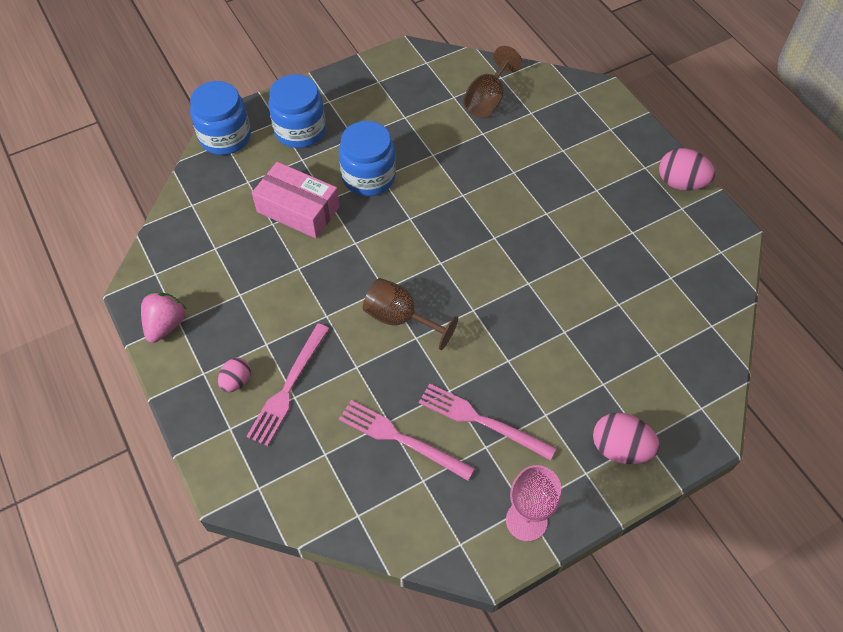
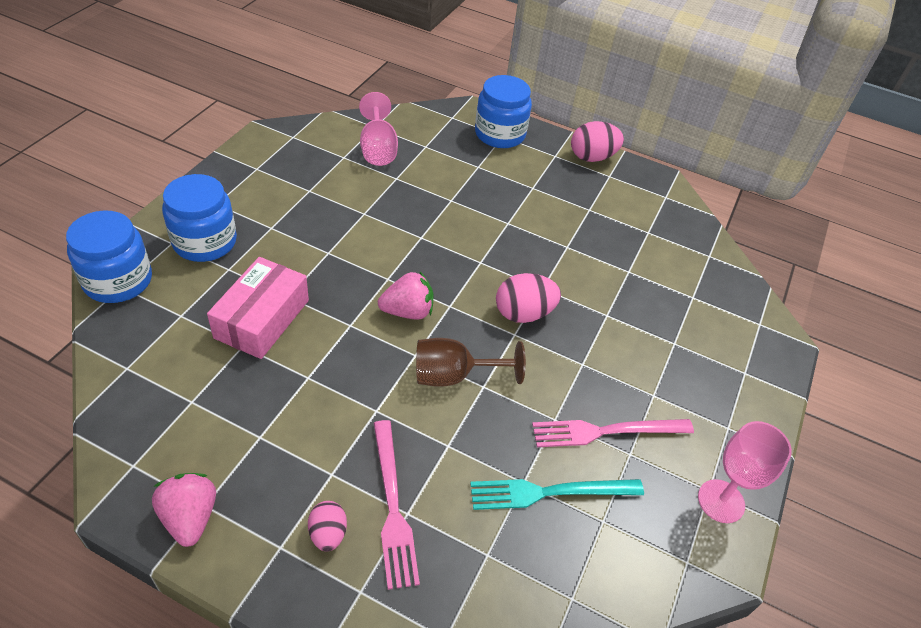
camera: 40 degrees left, 10 degrees down
(298, 209) = (262, 319): pink box -> pink box turned 60 degrees counterclockwise
(368, 177) = (315, 257): blue jar -> blue jar (500, 134)
(401, 439) = (550, 492): pink fork -> turquoise fork
(405, 252) = (408, 311): none -> pink strawberry
(488, 100) = (378, 149): brown goblet -> pink goblet
(620, 448) = (734, 390): pink egg -> pink egg (523, 313)

